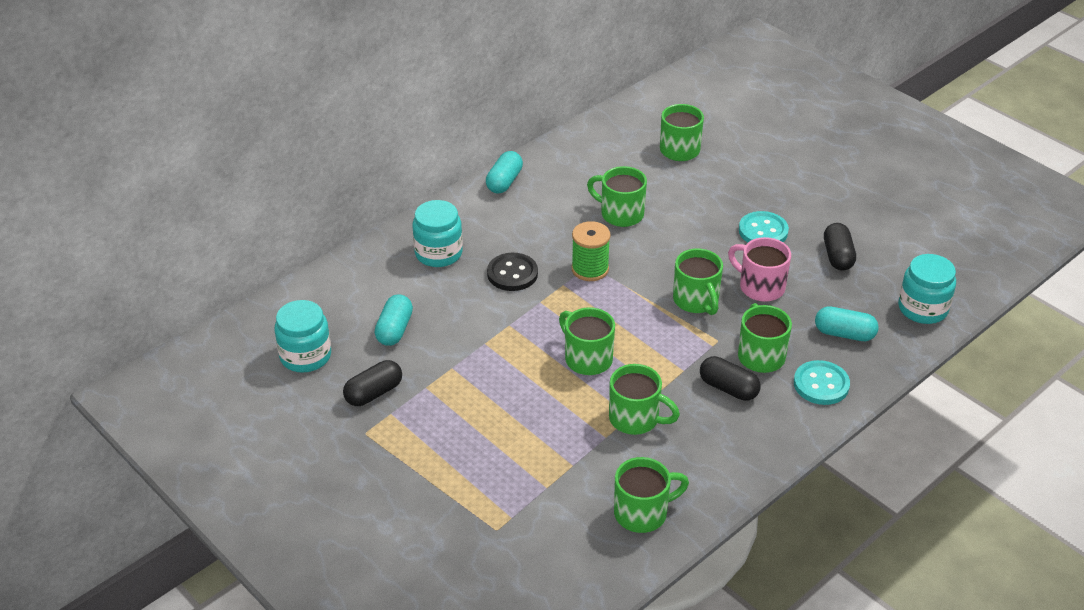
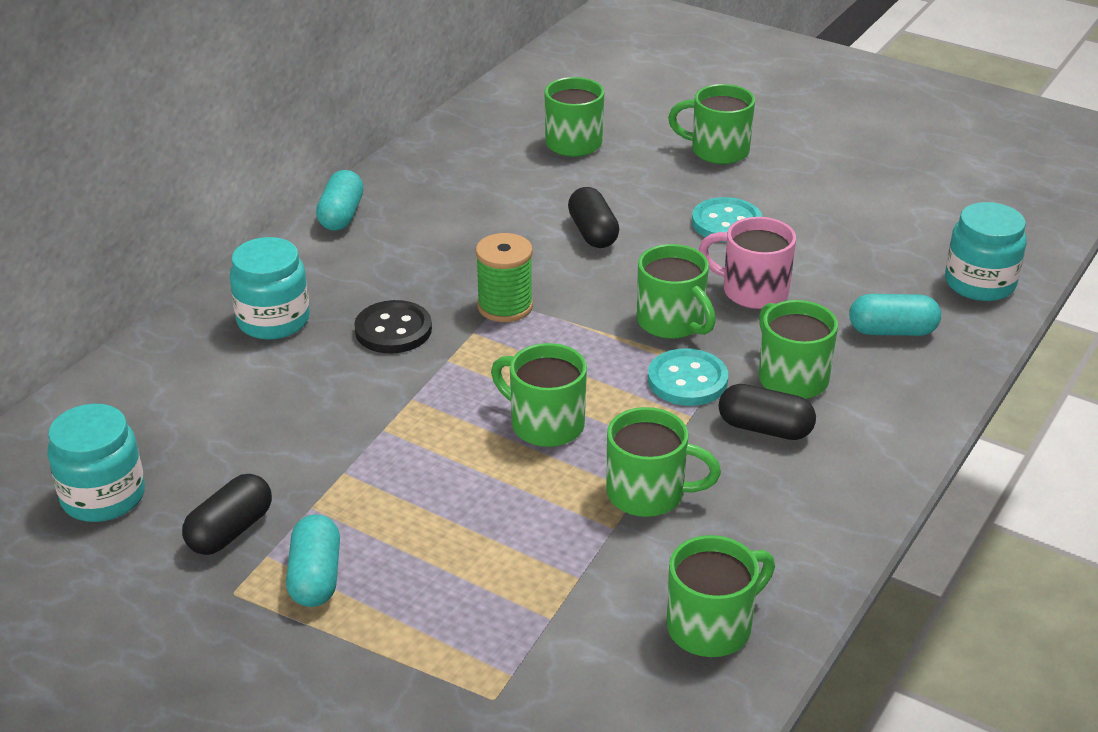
camera: 15 degrees left, 5 degrees down
(394, 330) = (237, 435): turquoise capsule -> turquoise capsule (315, 577)
(620, 214) = (522, 231): green mug -> green mug (717, 151)
(821, 384) = (891, 401): turquoise button -> turquoise button (687, 380)
(837, 256) = (839, 238): black capsule -> black capsule (593, 233)

